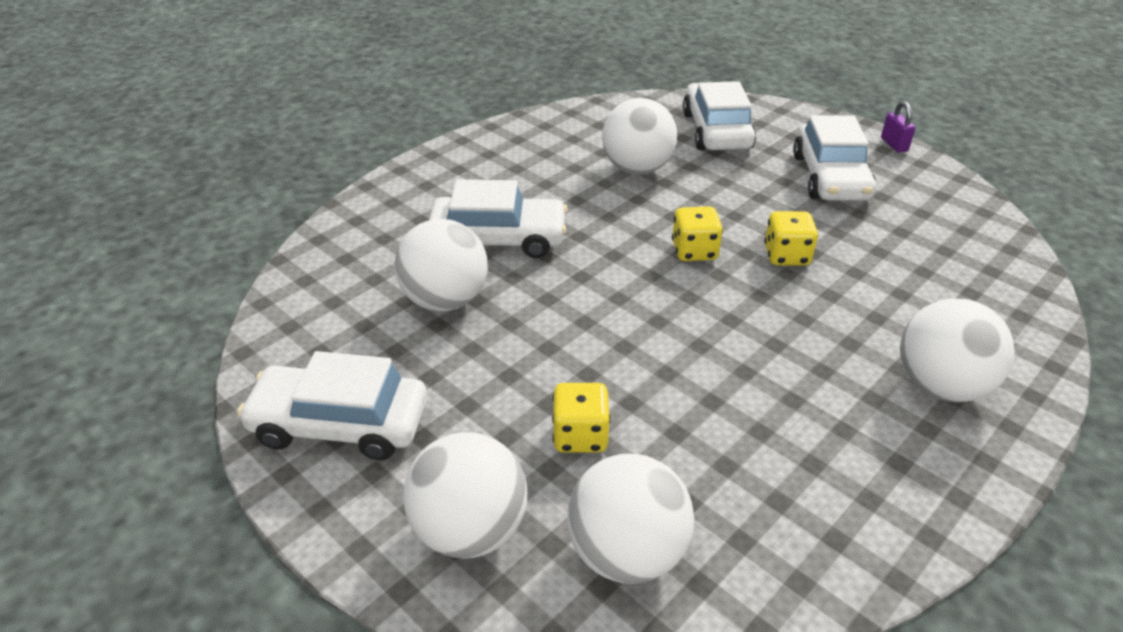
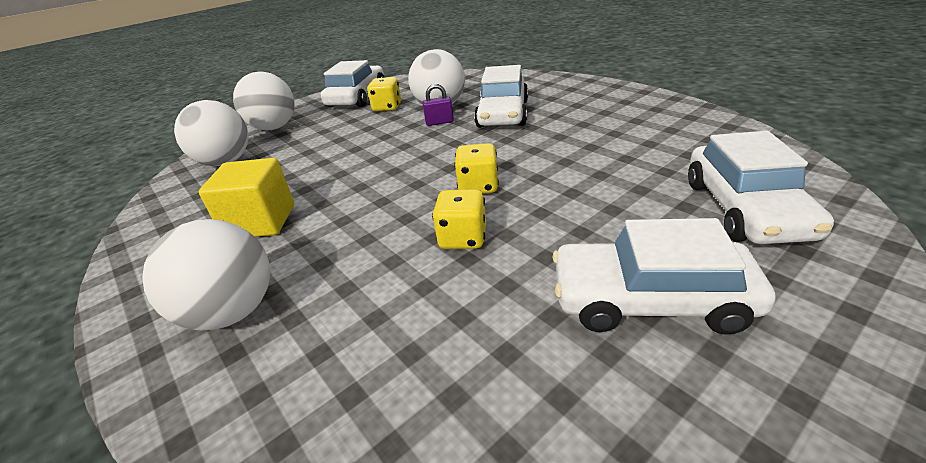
camera: 100 degrees right, 5 degrees down
(580, 436) = (308, 148): yellow dice -> yellow dice (387, 107)
(637, 168) = (622, 159): white ball -> none
(716, 130) = (745, 209): white car -> white car turned 90 degrees clockwise
(797, 420) = (261, 222): none -> yellow cube
(894, 144) = (831, 423): purple padlock -> purple padlock (439, 122)

